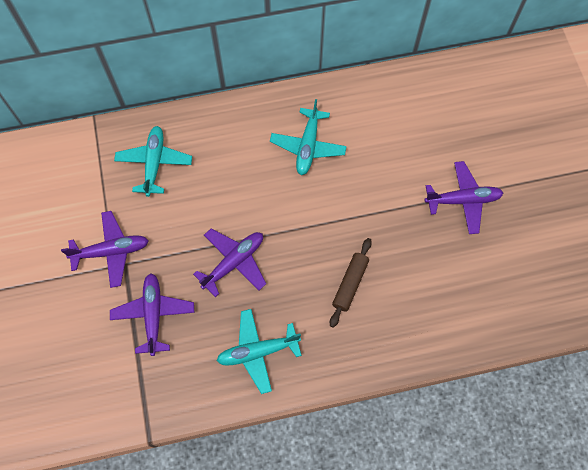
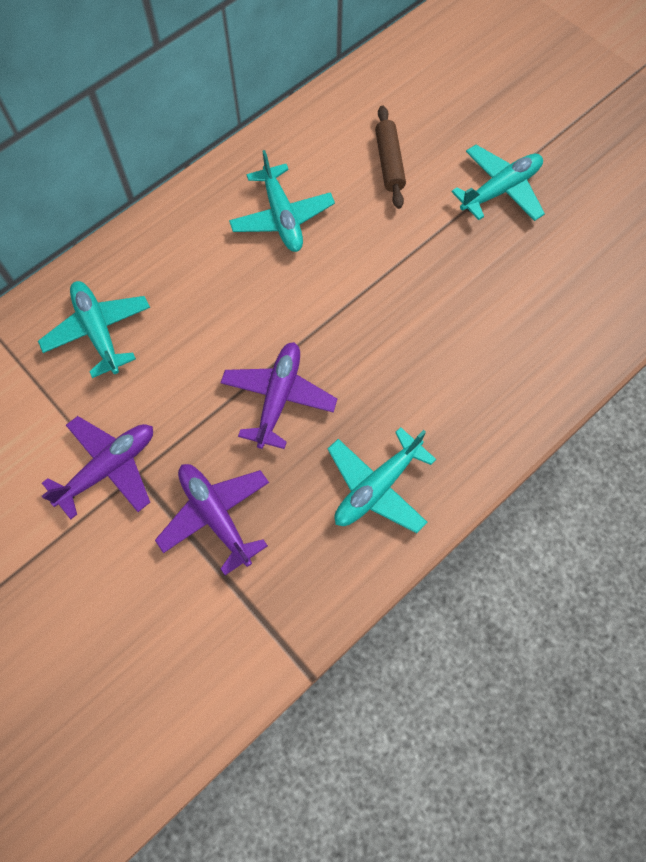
camera: 30 degrees left, 0 degrees up
(350, 284) = (435, 348): brown rolling pin -> brown rolling pin (389, 163)
(463, 200) = (500, 190): purple plane -> turquoise plane

